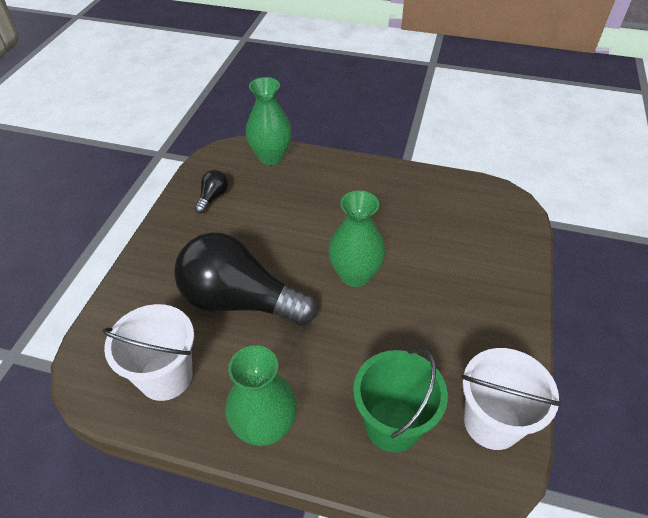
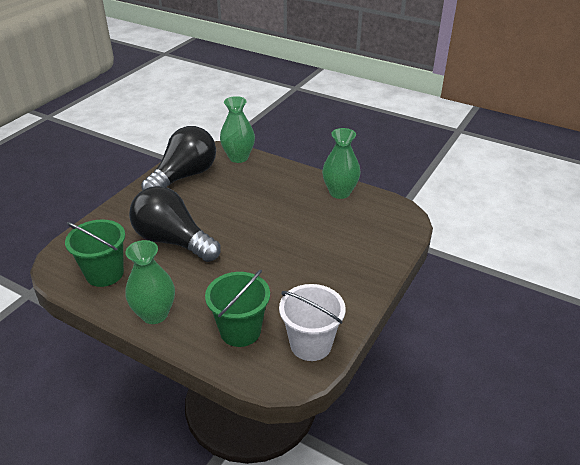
camera: 15 degrees right, 10 degrees down
(166, 376) = (104, 273): white bucket -> green bucket
(213, 197) = (184, 176): black light bulb -> black light bulb, size x2.47
(355, 275) = (261, 240): green vase -> green vase (340, 192)

